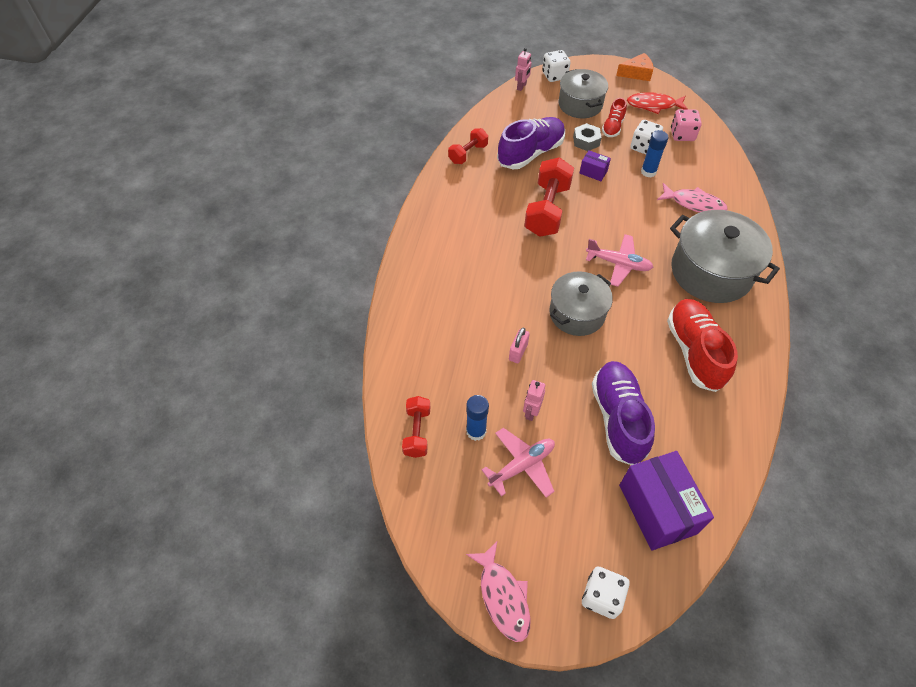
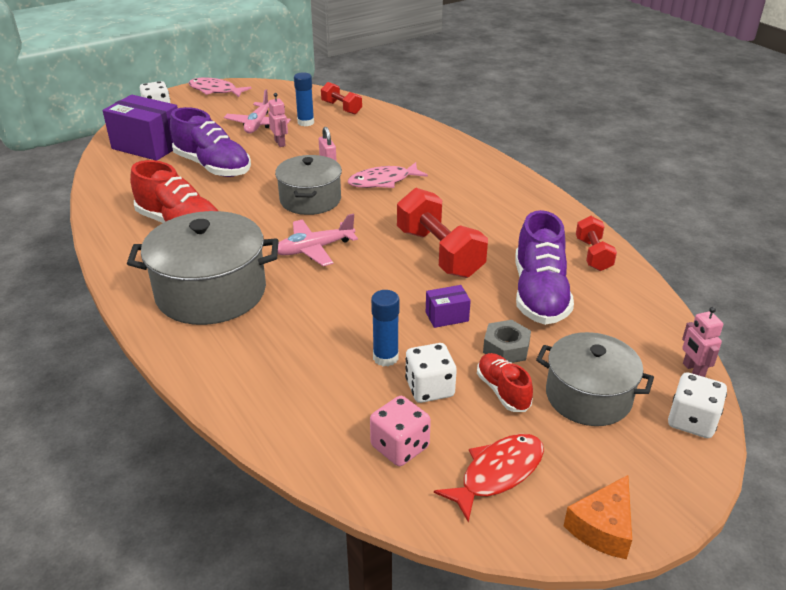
camera: 135 degrees right, 20 degrees down
(694, 204) = (290, 352): pink fish -> pink fish (383, 181)

